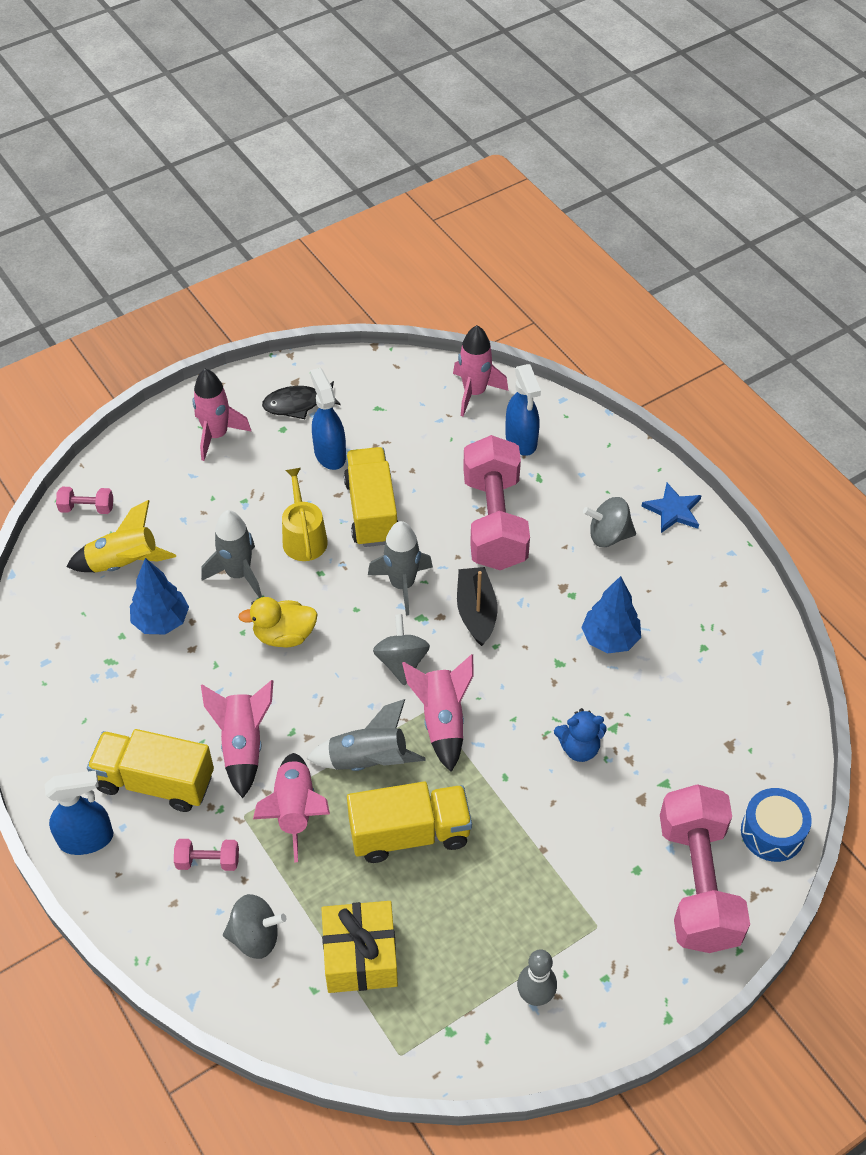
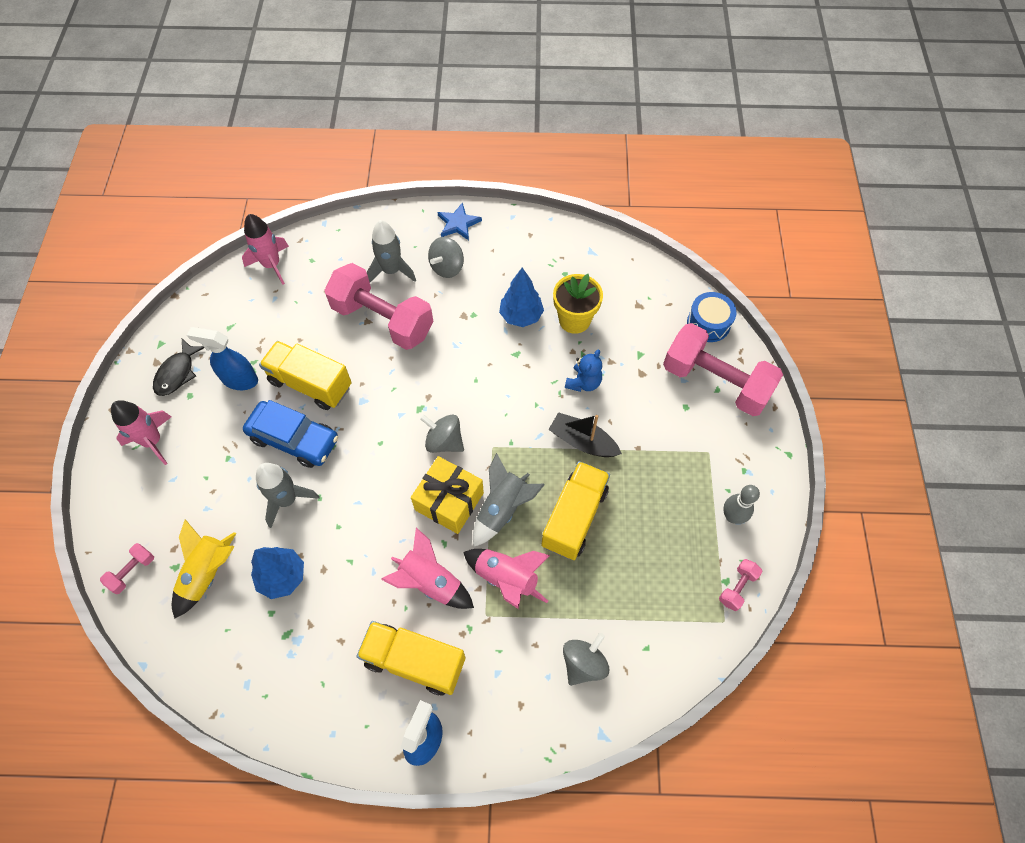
camera: 55 degrees left, 10 degrees up
(155, 782) = (414, 661): yellow truck -> yellow truck turned 60 degrees clockwise
(208, 861) = (504, 661): pink dumbbell -> pink dumbbell (737, 587)
(284, 635) = (363, 501): yellow duck -> none
(303, 537) = (294, 439): yellow watering can -> blue car
(360, 956) = (641, 603): yellow gift -> yellow gift (449, 501)
(402, 585) = (385, 403): grey rocket -> grey rocket (391, 271)
(442, 721) = (506, 446): pink rocket -> none
(476, 612) = (442, 374): black boat -> black boat (582, 441)
(521, 441) = (334, 265): blue spray bottle -> none
(651, 692) = (574, 320): none -> yellow flower pot

